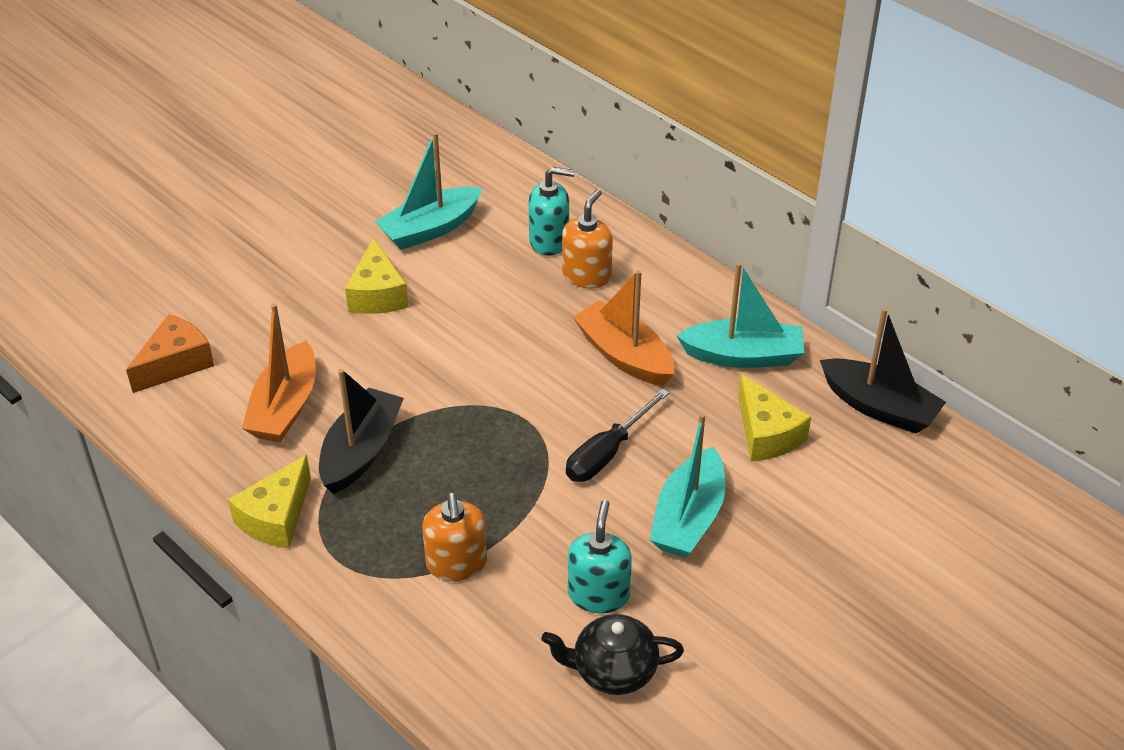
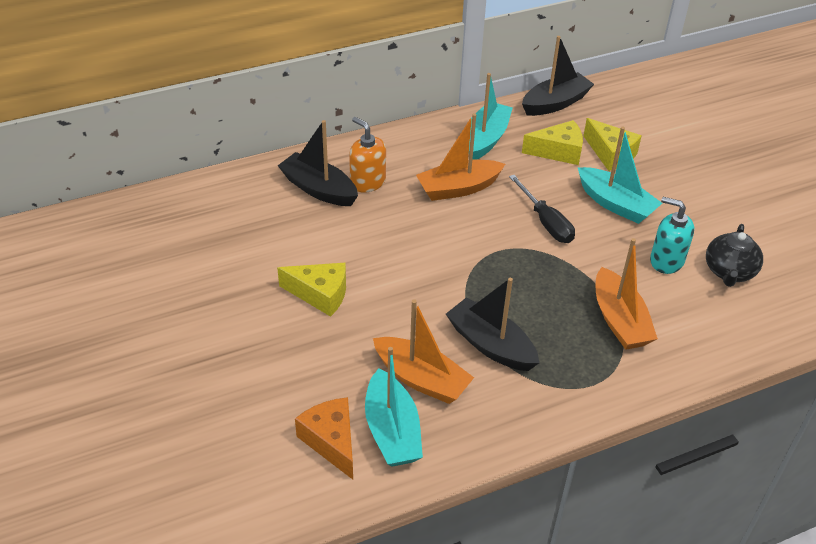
camera: 70 degrees left, 0 degrees up
(276, 517) = (540, 410): yellow cheese -> yellow cheese (610, 154)
(430, 229) = (262, 246): turquoise boat -> turquoise boat (392, 430)
(456, 563) = (619, 320): orange soap dispenser -> orange boat
(549, 241) = (319, 189): turquoise soap dispenser -> black boat

